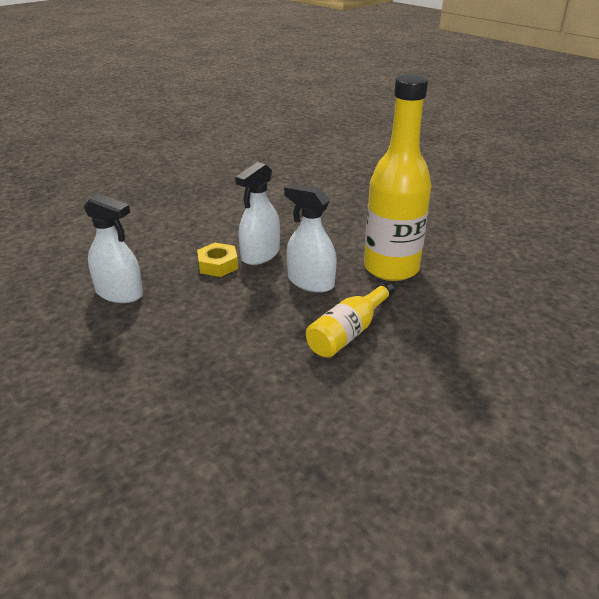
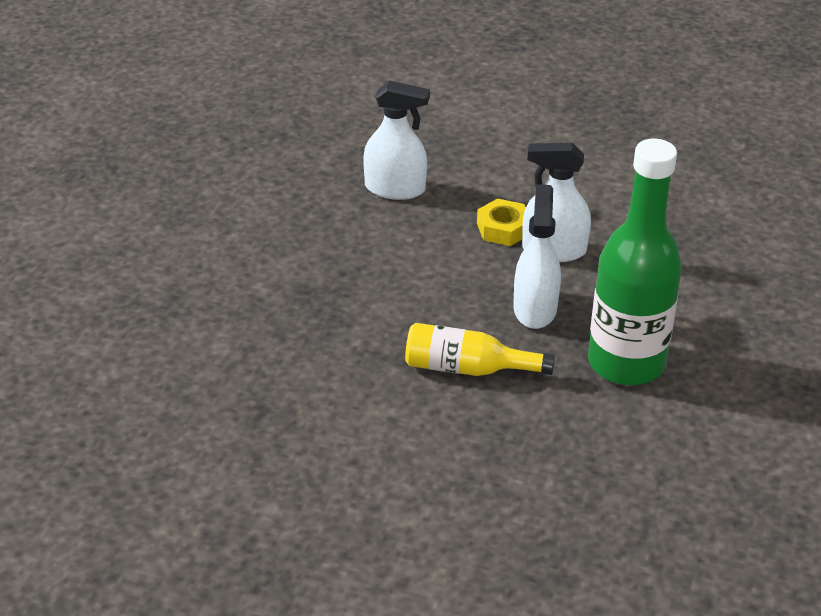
camera: 60 degrees right, 5 degrees up
(119, 293) = (395, 189): white spray bottle -> white spray bottle turned 75 degrees counterclockwise
(391, 268) = (626, 363): yellow bottle -> green bottle

